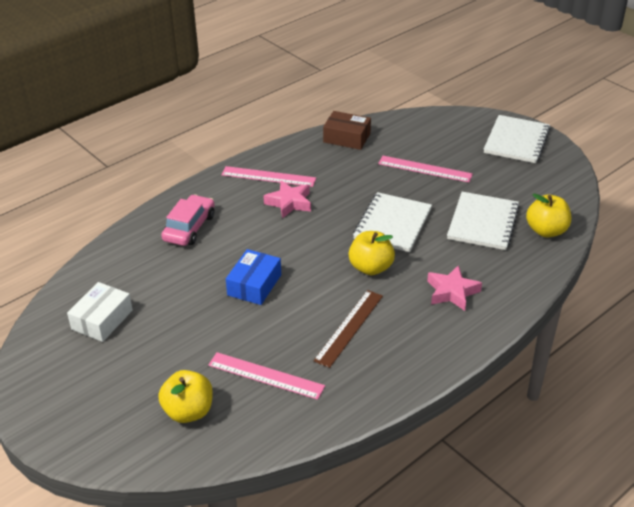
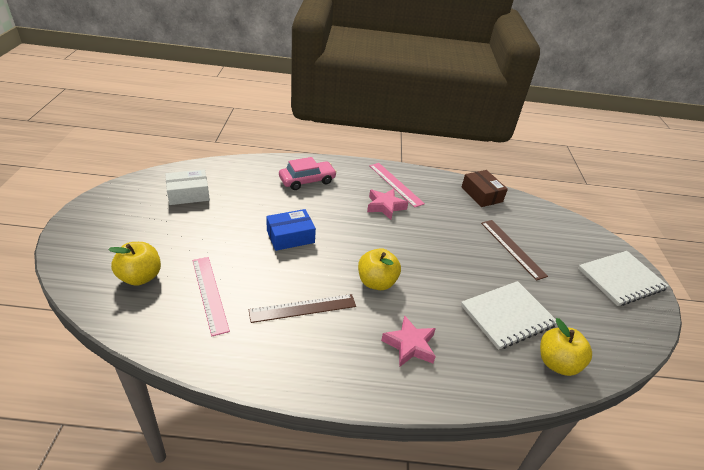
camera: 40 degrees right, 0 degrees up
(392, 224) = (434, 266): white notebook -> none
(425, 169) = (512, 248): pink ruler -> brown ruler

